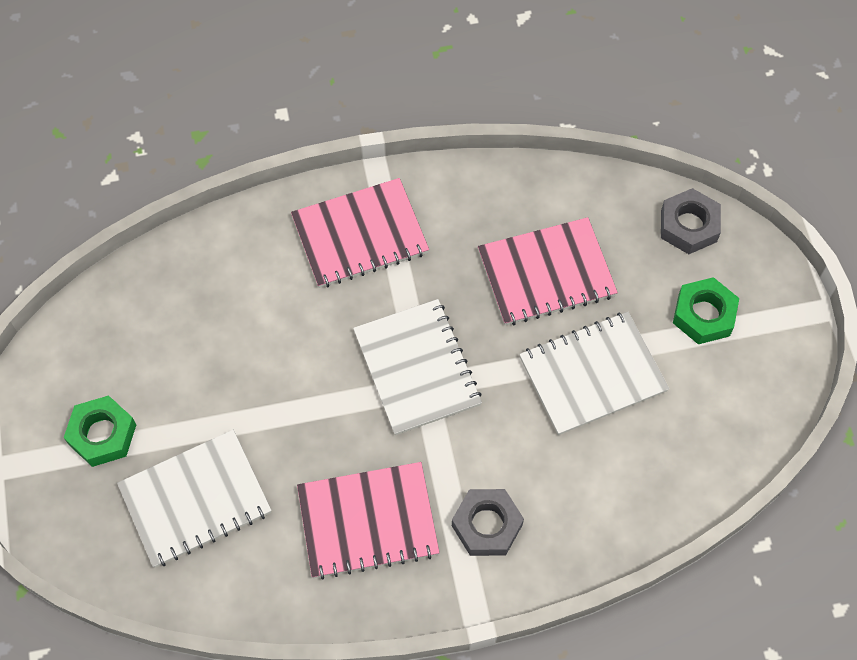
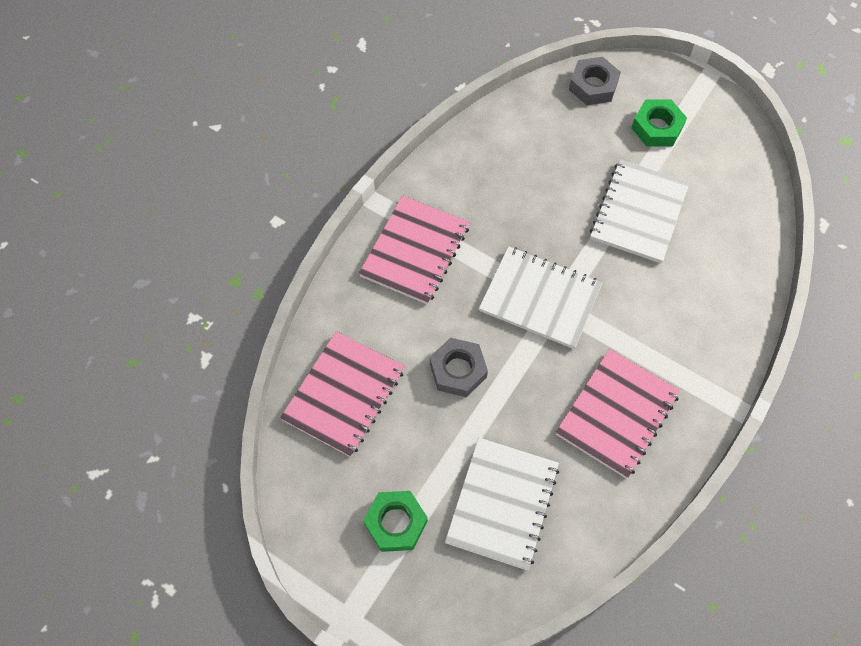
camera: 45 degrees left, 0 degrees up
(487, 525) = (682, 350): grey nut -> grey nut (458, 370)
(546, 273) = (548, 178): pink notebook -> pink notebook (343, 394)

